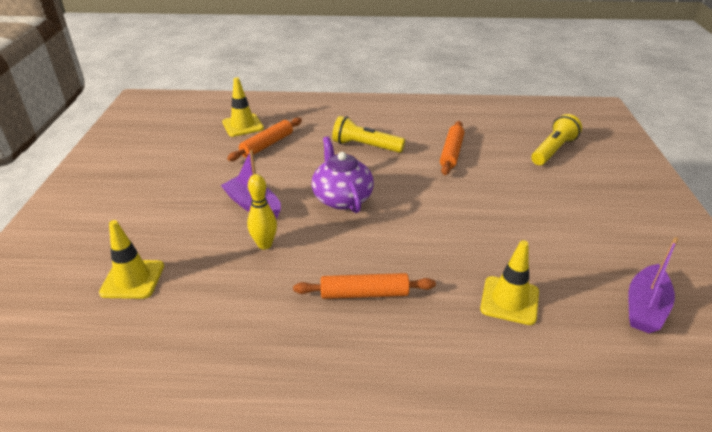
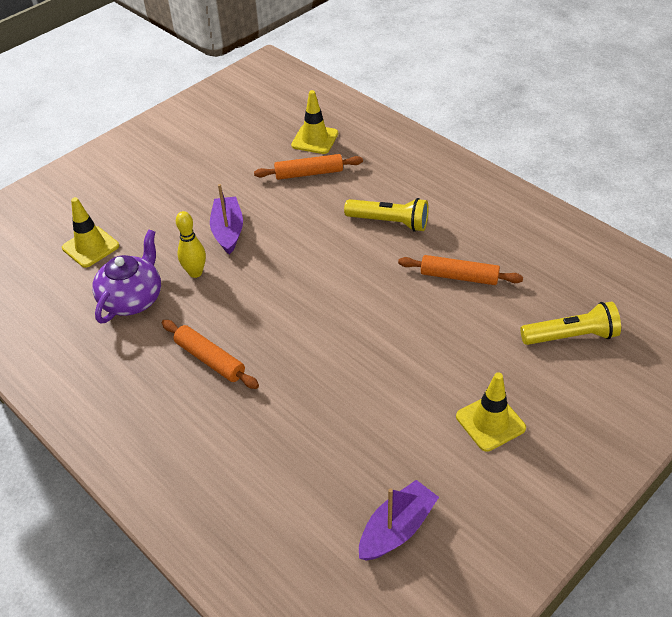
camera: 45 degrees right, 10 degrees up
(342, 198) = (300, 266): purple teapot -> purple teapot (132, 299)
(365, 146) = (389, 222): yellow flashlight -> yellow flashlight turned 135 degrees clockwise
(451, 153) = (459, 276): orange rolling pin -> orange rolling pin turned 45 degrees clockwise
(509, 300) = (300, 441): yellow traffic cone -> yellow traffic cone (490, 422)
(645, 307) = (397, 529): purple boat -> purple boat turned 150 degrees clockwise

